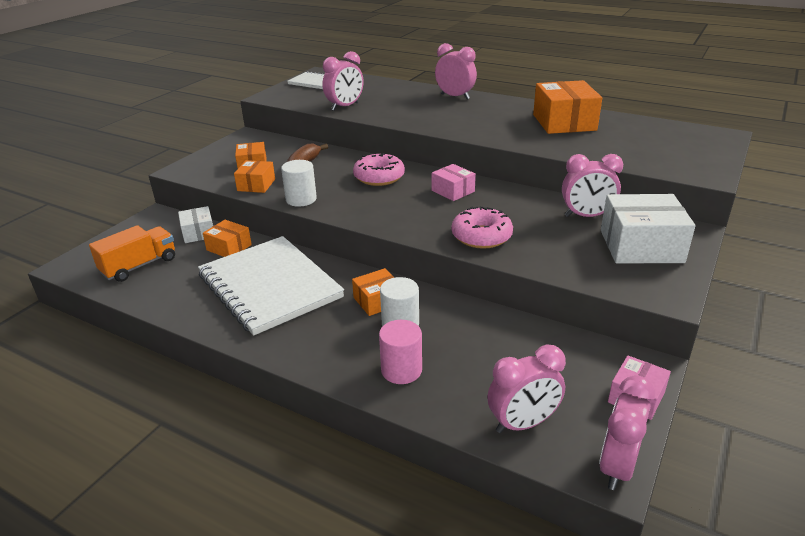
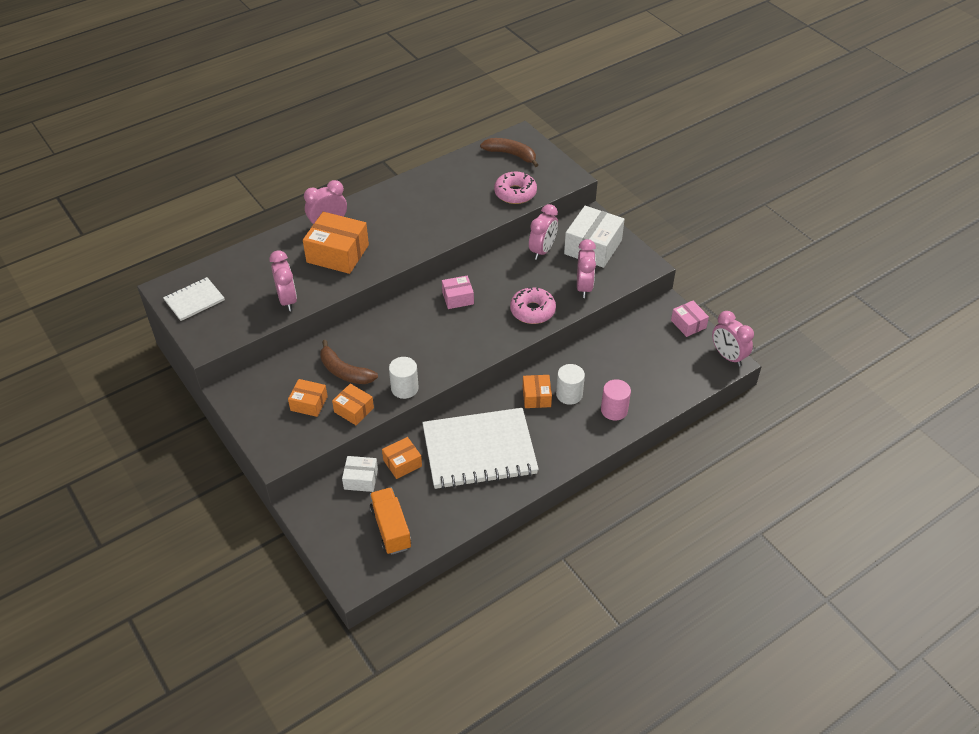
camera: 65 degrees left, 15 degrees up
(379, 177) = (401, 330): pink donut -> pink donut (515, 193)
(522, 423) = (683, 377): pink clock -> pink clock (584, 287)
(564, 122) = (437, 193): orange box -> orange box (337, 253)
(682, 138) = (511, 155): none -> brown banana

